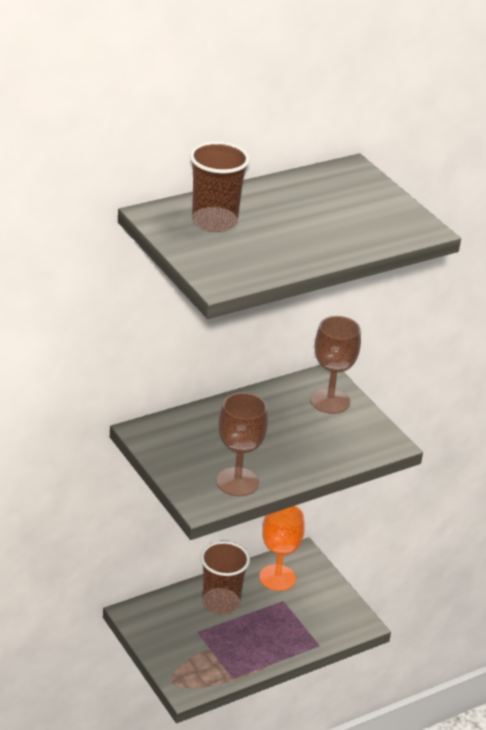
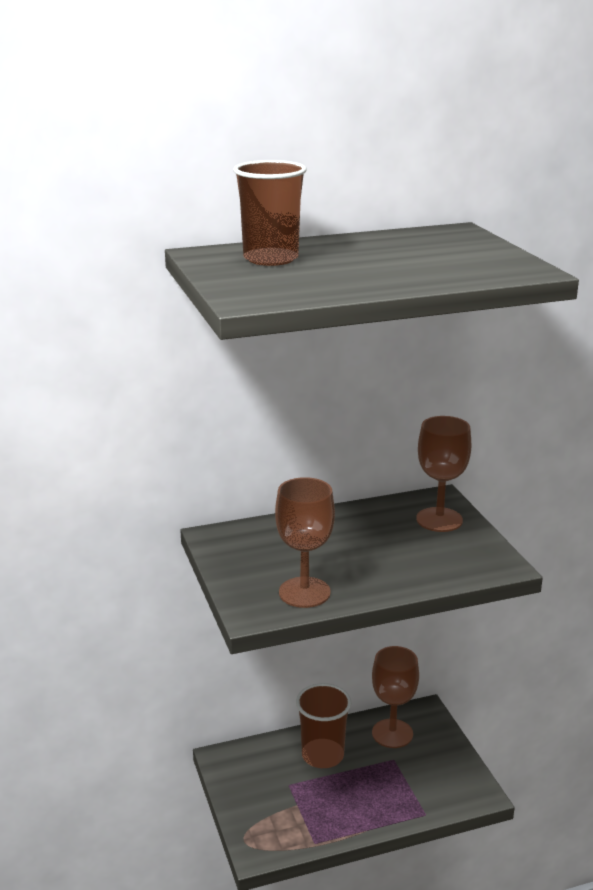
camera: 15 degrees right, 10 degrees down
(277, 578) = (392, 733): orange goblet -> brown goblet

